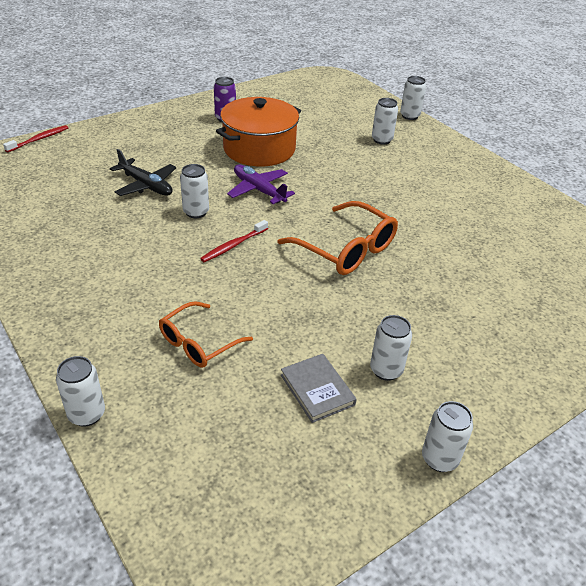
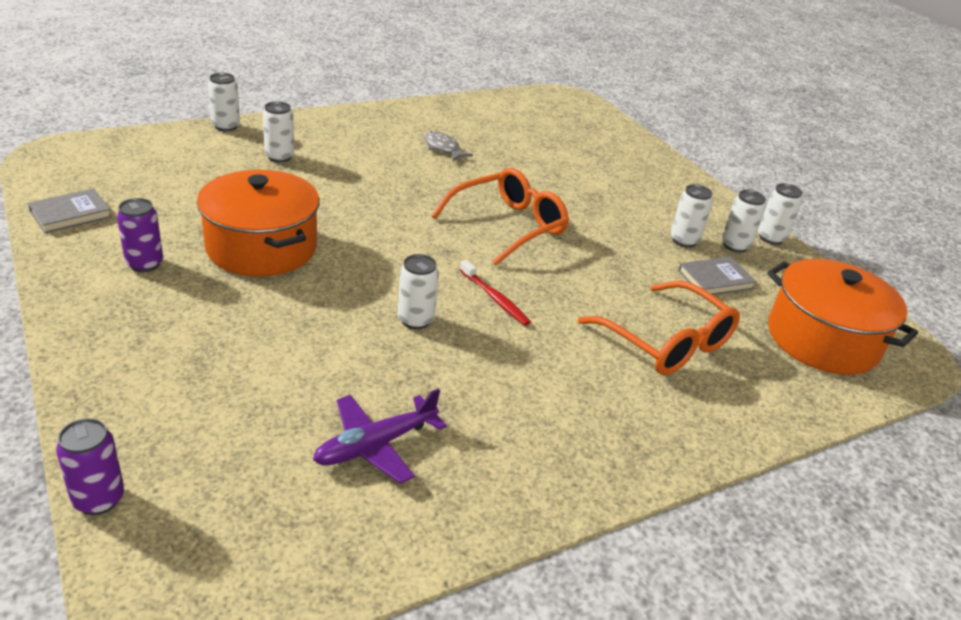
camera: 85 degrees left, 5 degrees down
(39, 139) = (99, 499): red toothbrush -> purple can
(87, 414) = (783, 427): white can -> white can (735, 245)
(146, 185) = (331, 361): black plane -> none
(198, 343) = (667, 342): orange glasses -> orange glasses, size x1.53
(231, 475) = (822, 339): none -> orange pot
(258, 190) = (373, 263): purple plane -> purple plane (375, 445)
(266, 92) = (71, 214): none -> grey book
(460, 208) = (443, 148): none -> grey fish

